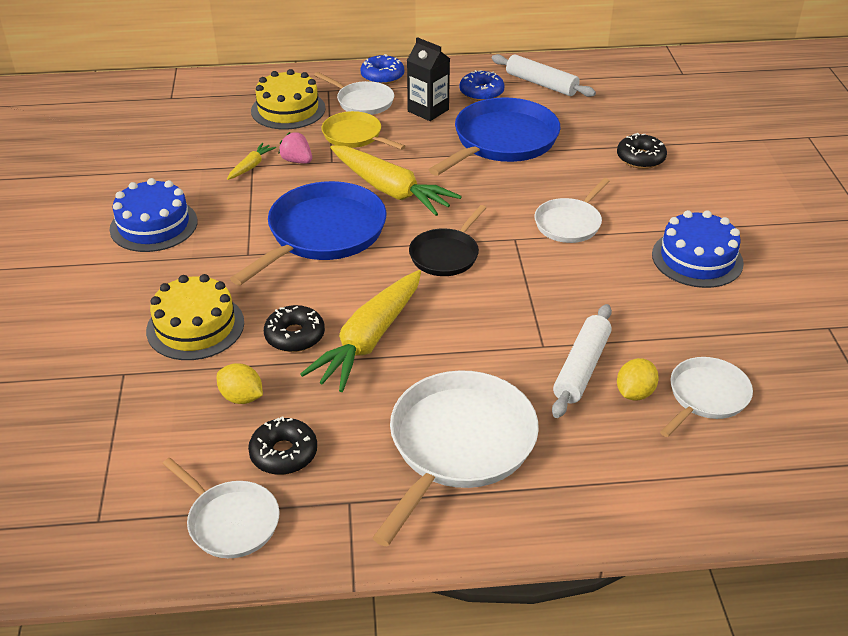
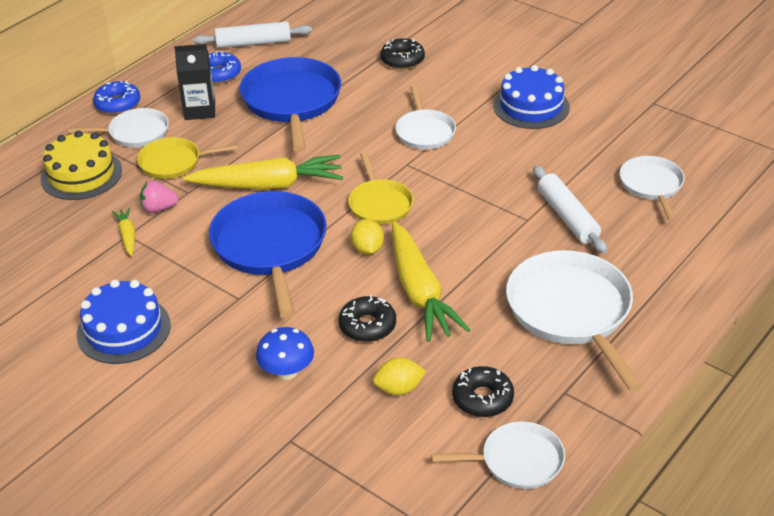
camera: 45 degrees left, 0 degrees up
(195, 326) = (287, 372): yellow cake -> blue mushroom
(446, 255) = (380, 204): black pan -> yellow pan
(634, 393) = (615, 210): yellow lemon -> yellow lemon (367, 249)

